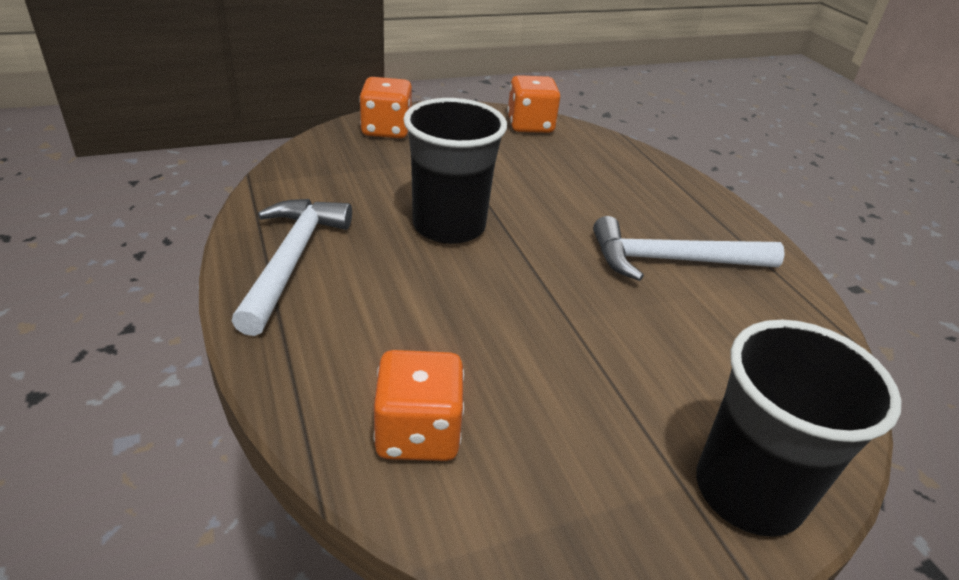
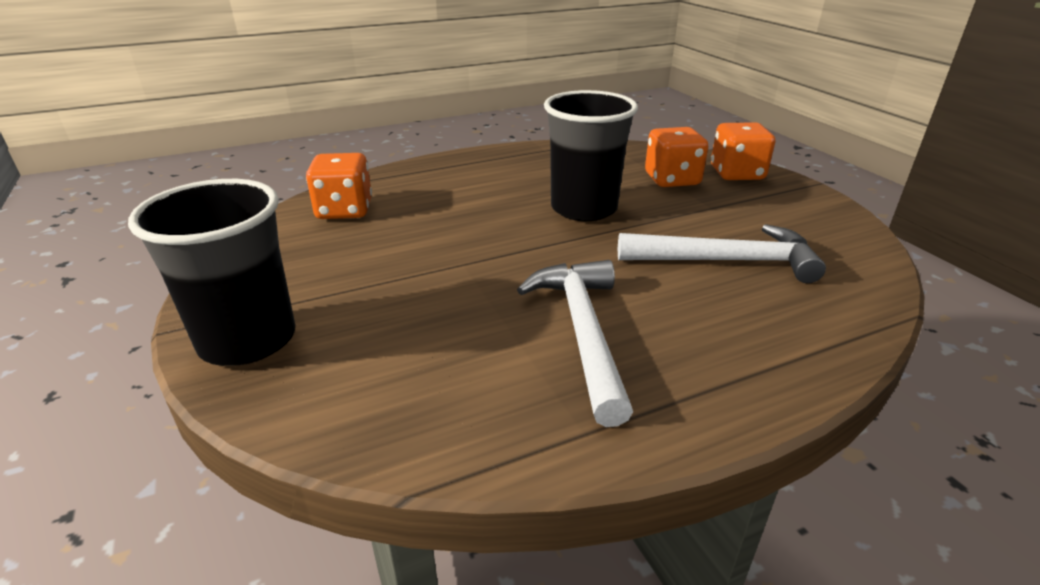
camera: 90 degrees right, 5 degrees down
(292, 260) = (512, 162): white hammer -> white hammer (727, 261)
(530, 125) = (844, 244): orange dice -> orange dice (672, 179)

